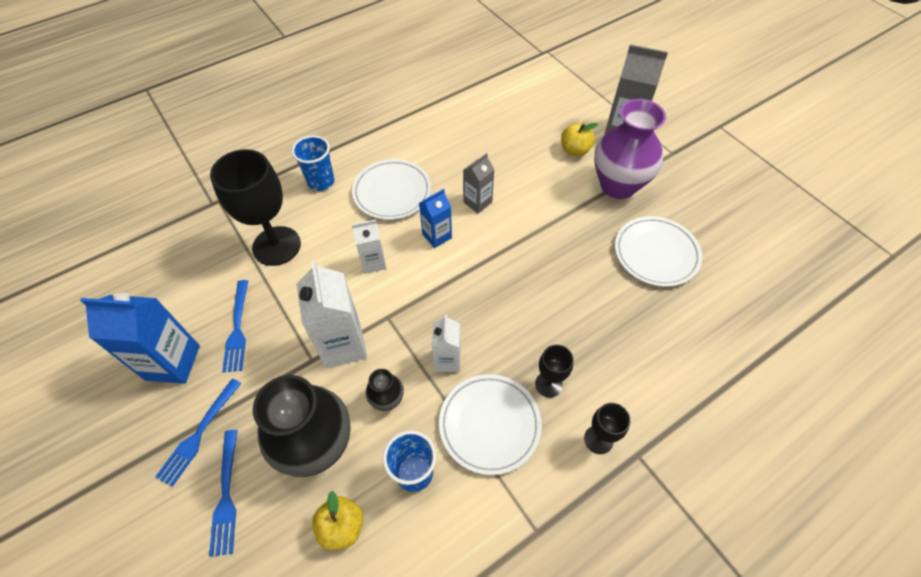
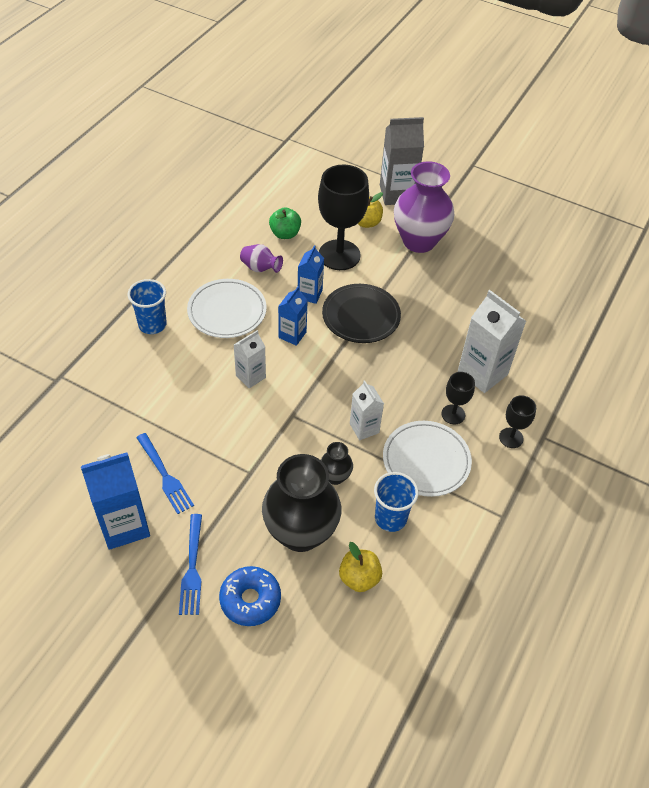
camera: 30 degrees left, 5 degrees down
(226, 495) = (250, 600): blue fork -> blue donut
(276, 246) = (150, 395): black goblet -> black goblet (339, 255)
(343, 345) = (270, 451): white carton -> white carton (482, 373)
(447, 162) = (260, 268): none -> purple vase
(477, 202) = (310, 294): grey carton -> blue carton
(490, 137) = (285, 234): none -> green apple
(514, 241) = (361, 316): none -> black plate
(656, 253) = (478, 286): white plate -> none

